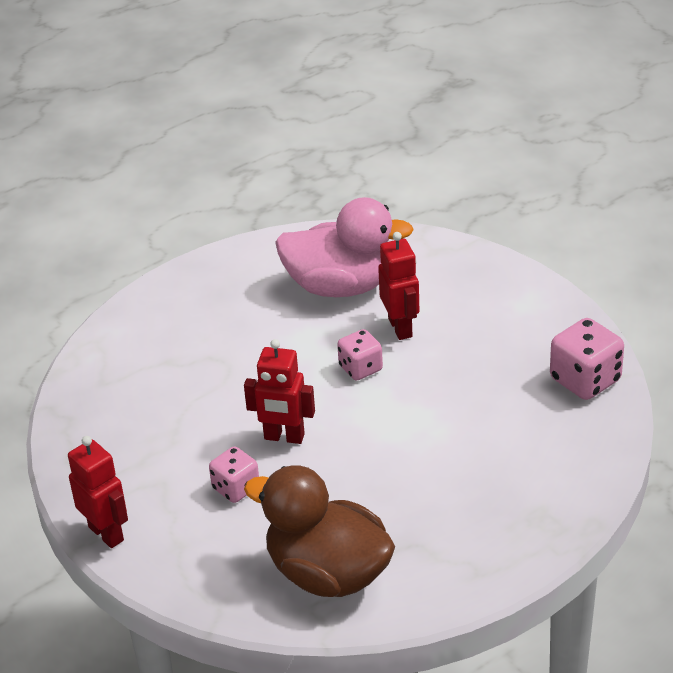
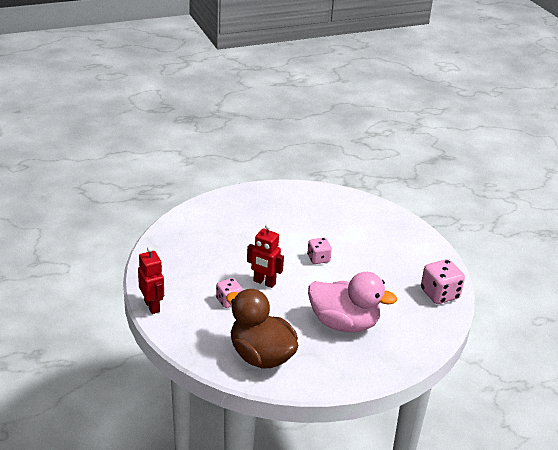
camera: 10 degrees right, 5 degrees down
(341, 286) = (323, 216): pink duck -> pink duck (344, 323)
(400, 328) = (347, 244): red robot -> none

